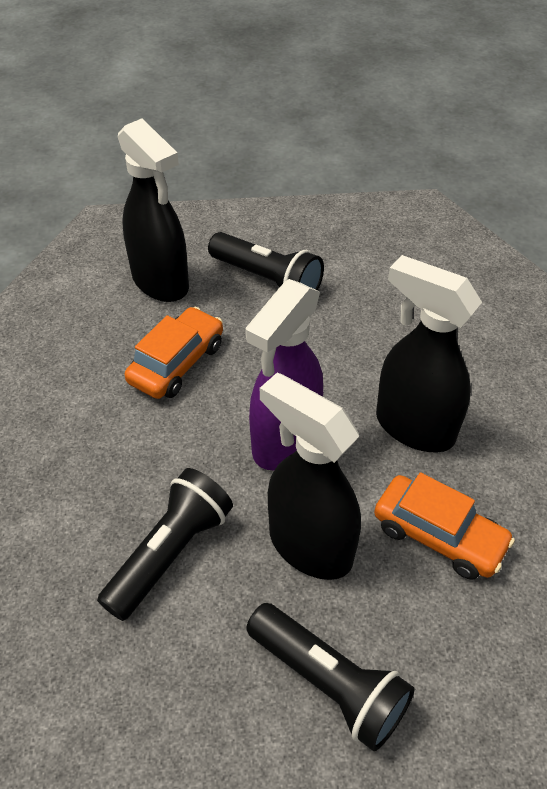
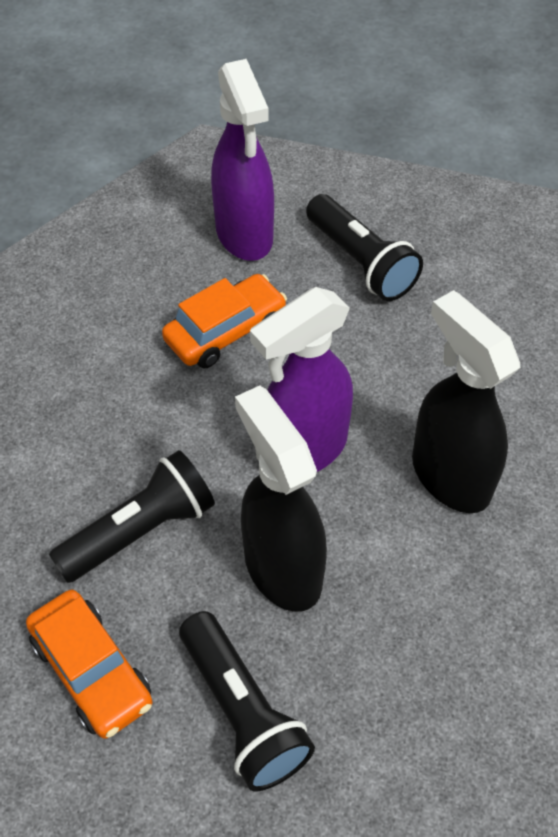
camera: 20 degrees right, 5 degrees up
(161, 282) = (244, 235): black spray bottle -> purple spray bottle
(439, 535) = (423, 601): orange car -> orange car (92, 671)

